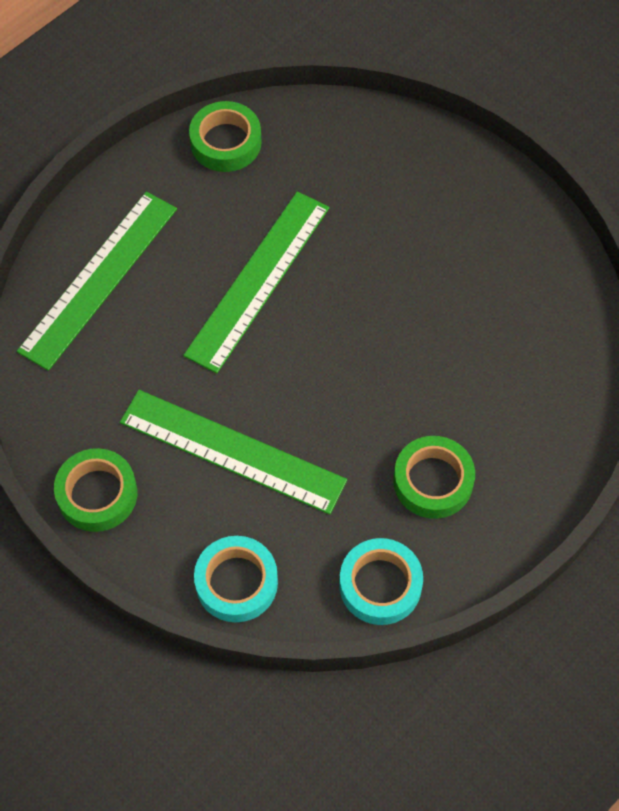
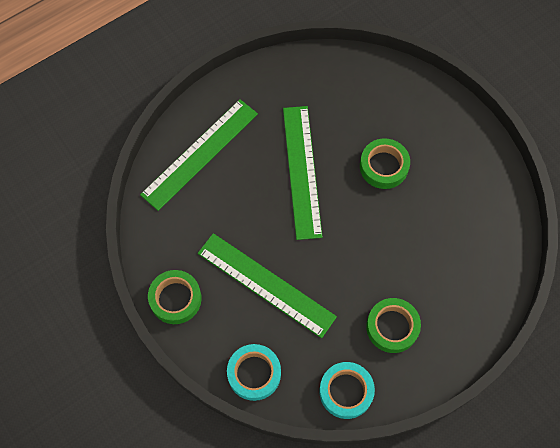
camera: 10 degrees right, 5 degrees up
(226, 142) = (296, 73): green tape -> green tape (383, 166)
(258, 280) = (302, 171): green ruler -> green ruler turned 45 degrees counterclockwise

